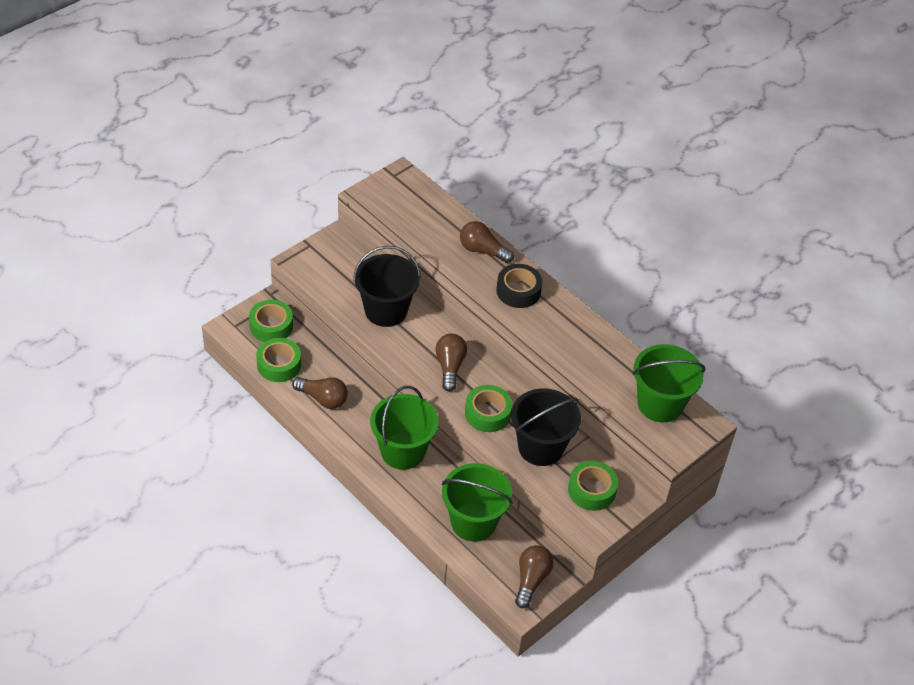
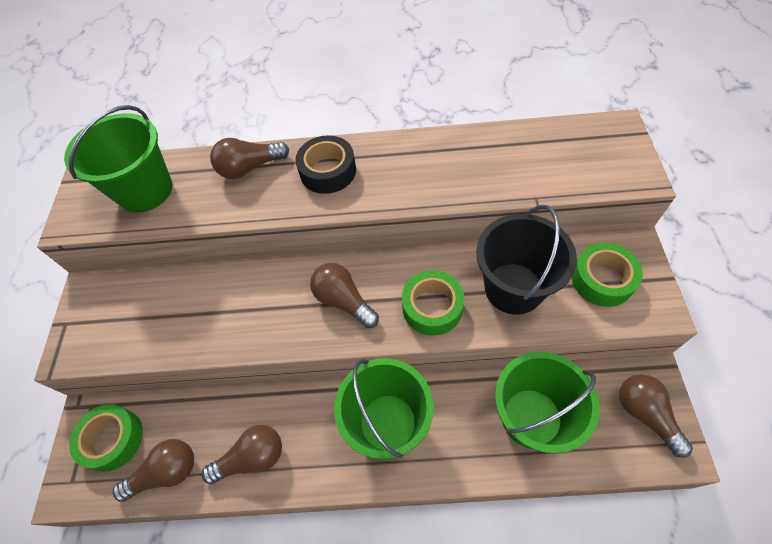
camera: 40 degrees left, 10 degrees up
(279, 365) = (166, 472): green tape -> brown light bulb
(386, 310) = (218, 310): black bucket -> none
(660, 404) = (568, 148): green bucket -> green bucket (145, 190)

